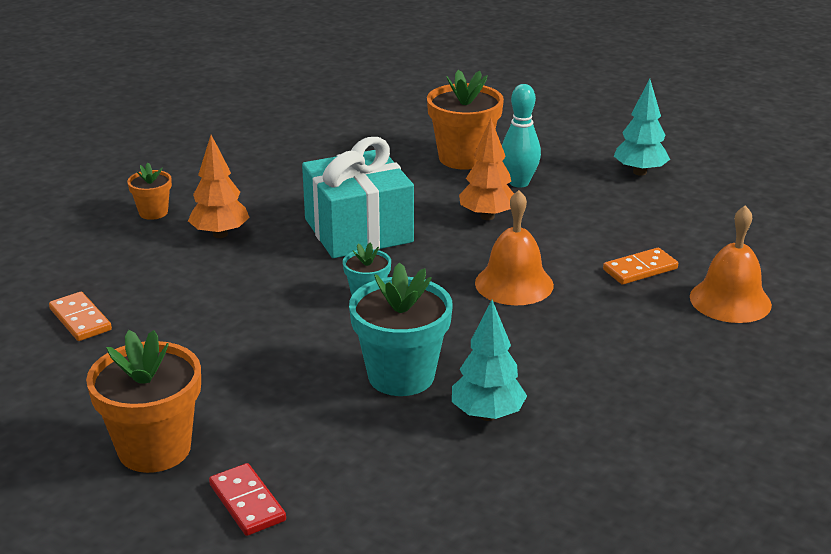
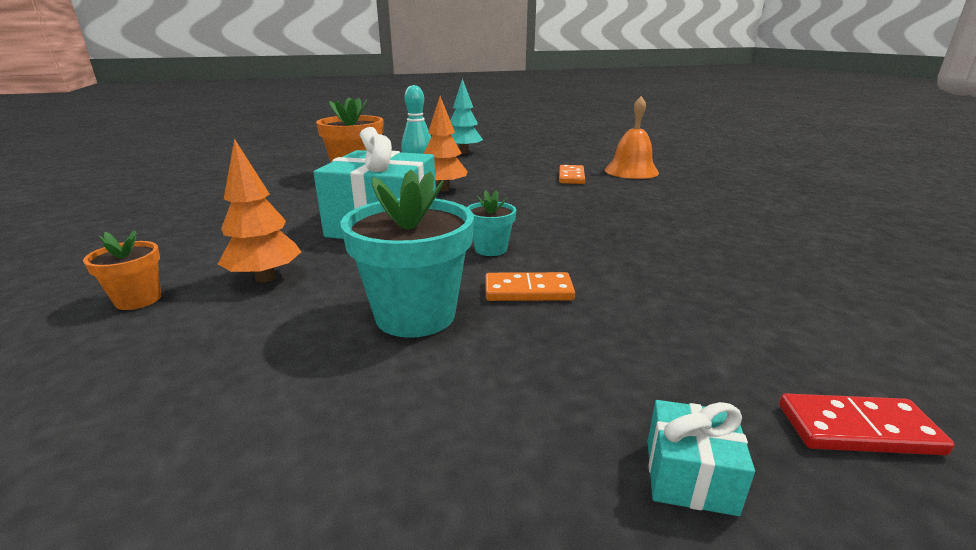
camera: 55 degrees left, 5 degrees down
(80, 319) = (259, 439): orange domino -> orange domino (528, 291)
(154, 449) = (690, 476): orange flower pot -> turquoise gift
(401, 376) = (635, 271): turquoise flower pot -> turquoise flower pot (415, 315)
(487, 415) = (722, 257): turquoise tree -> none
(514, 284) = (543, 205): orange bell -> none

